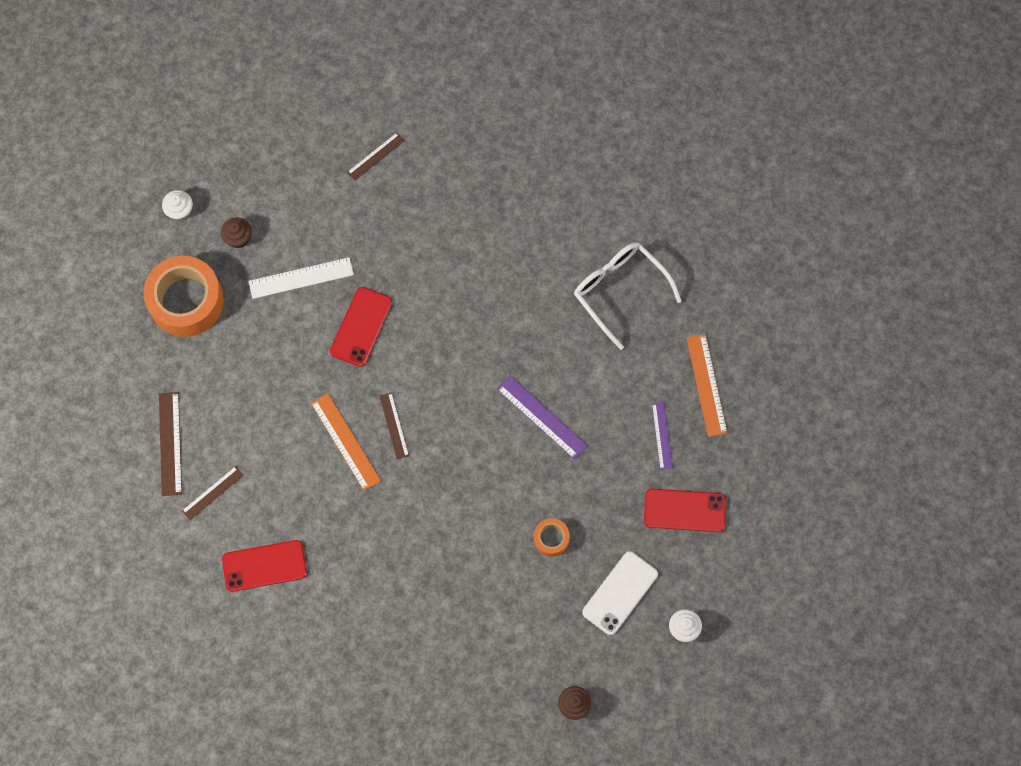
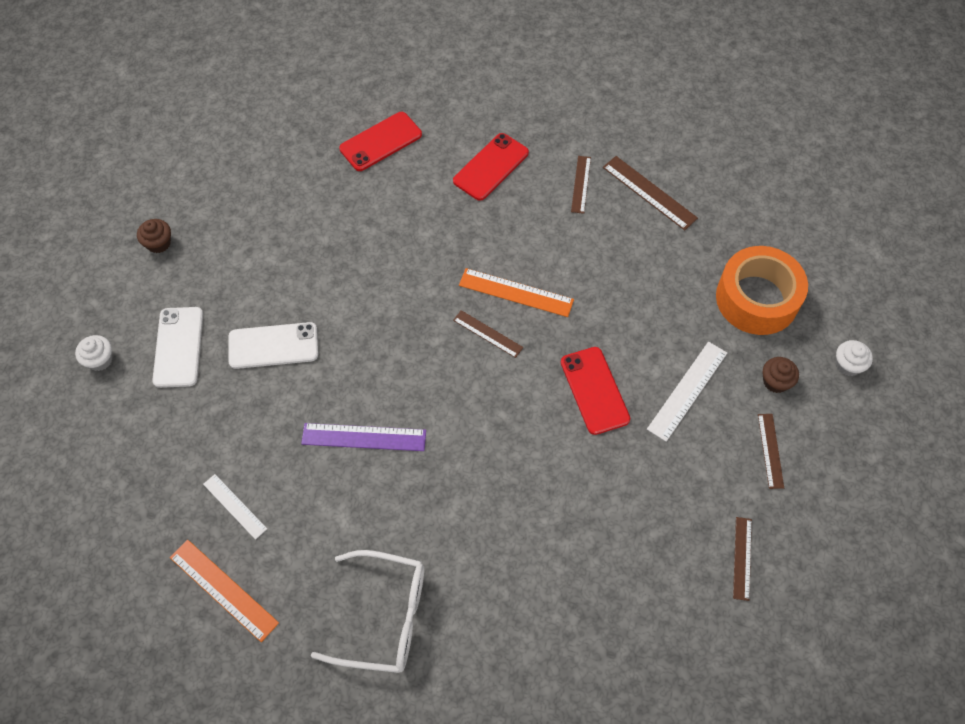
camera: 140 degrees right, 10 degrees down
(290, 200) = (770, 450): none -> brown ruler
(551, 538) = (273, 346): orange tape -> white phone
(662, 436) = (235, 506): purple ruler -> white ruler
(684, 510) = (165, 455): red phone -> red phone (381, 142)

